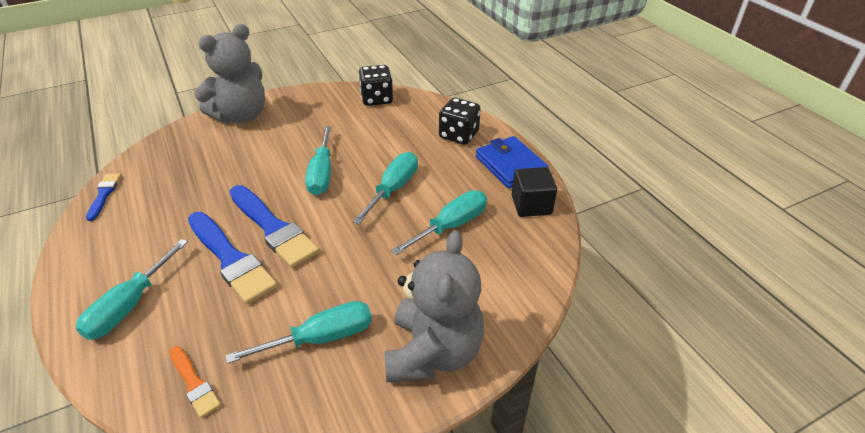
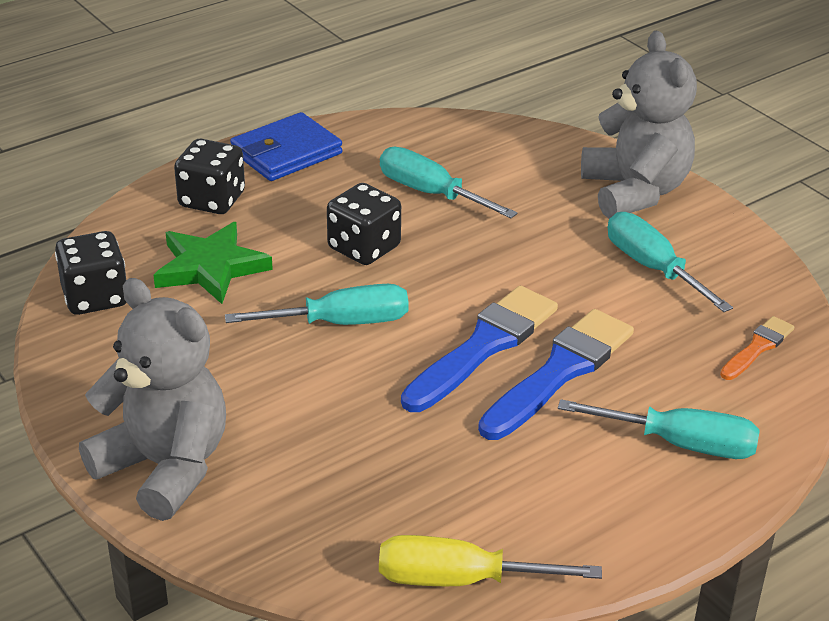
camera: 100 degrees left, 5 degrees down
(104, 194) = (459, 580): blue brush -> yellow screwdriver
(391, 132) = (211, 267): none -> green star
(393, 189) = (364, 248): turquoise screwdriver -> black dice
(433, 352) = (635, 191): grey teddy bear -> grey teddy bear turned 75 degrees clockwise
(531, 205) = (371, 136): black cube -> none

